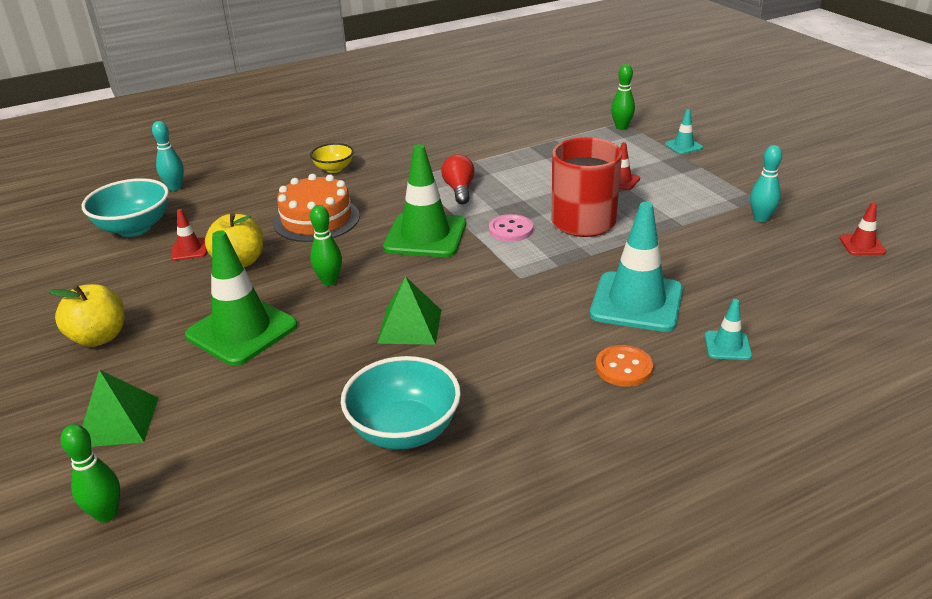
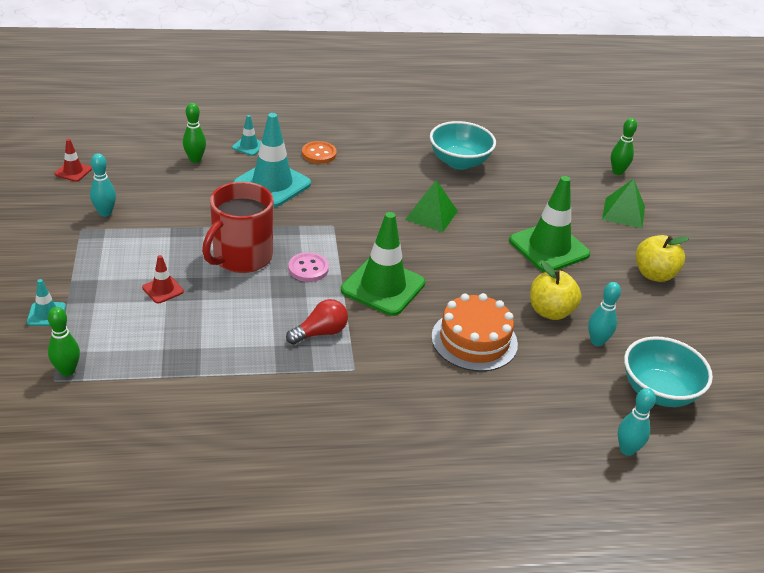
camera: 165 degrees left, 5 degrees up
(189, 250) = (597, 341): red traffic cone -> turquoise bowling pin
(329, 281) = (478, 268): green bowling pin -> green bowling pin (195, 159)
(334, 169) = (437, 417): yellow bowl -> none
(459, 190) = (320, 332): red light bulb -> red light bulb turned 135 degrees counterclockwise

